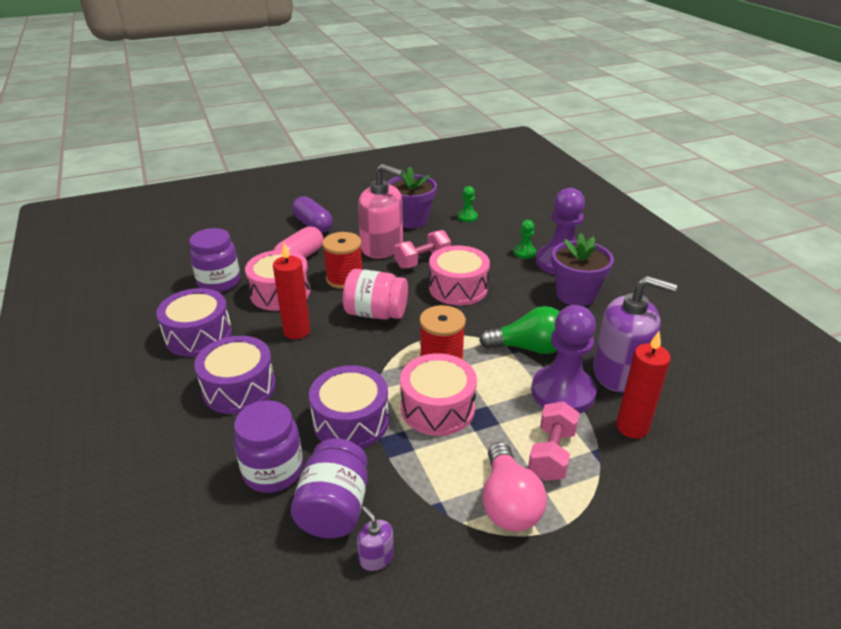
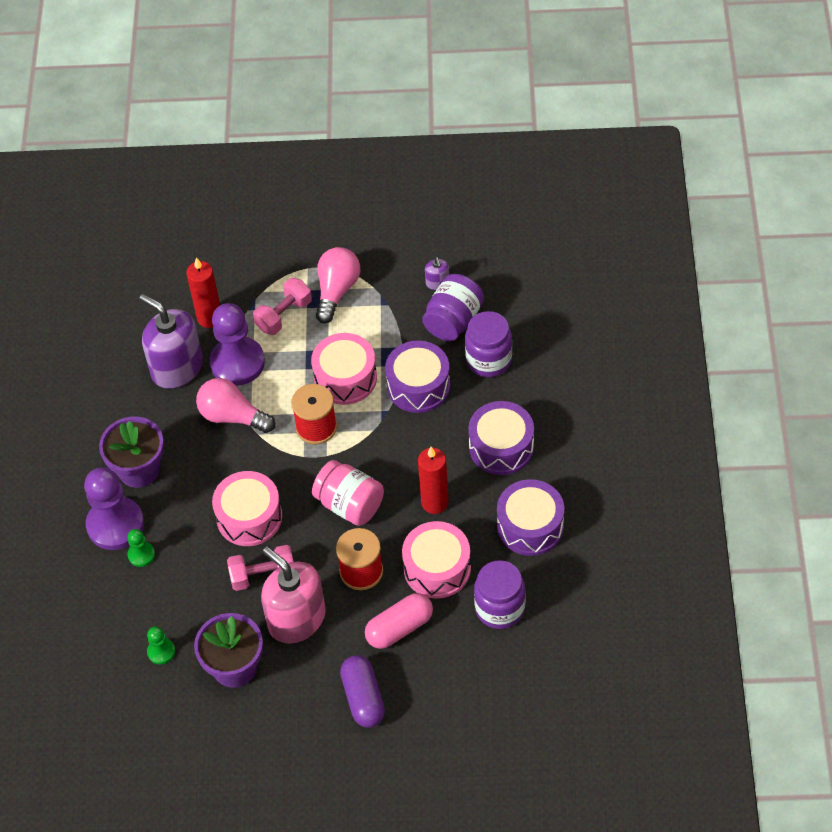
camera: 155 degrees left, 20 degrees up
(529, 348) = (232, 416): green light bulb -> pink light bulb

